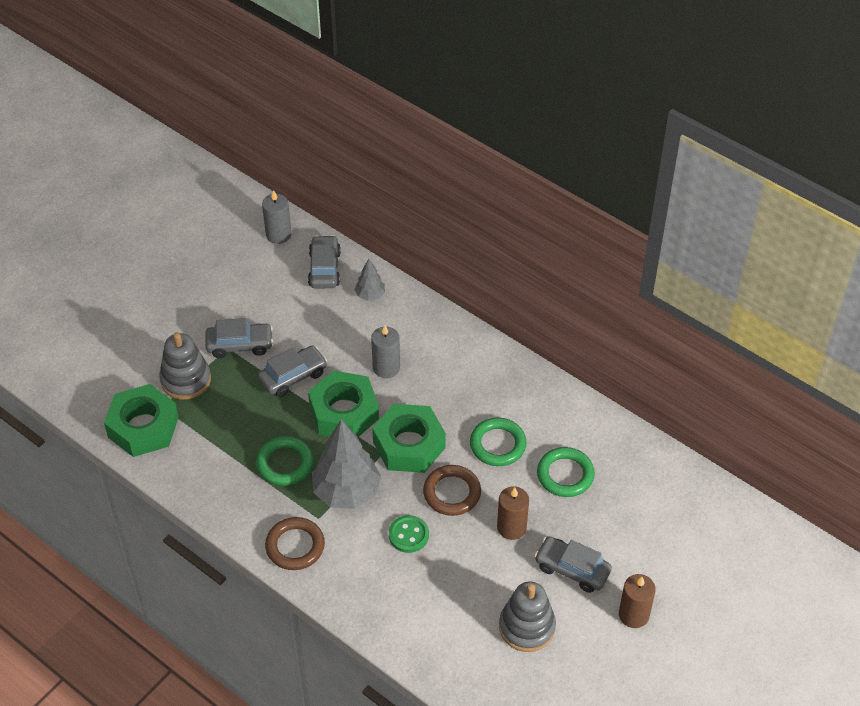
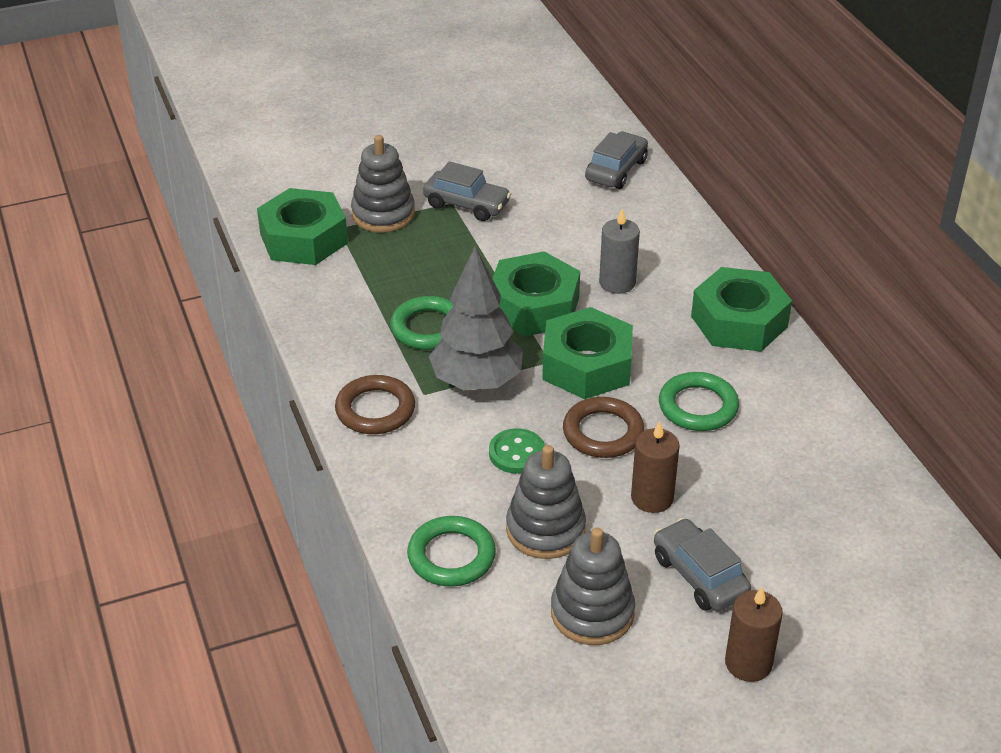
camera: 30 degrees right, 10 degrees down
(278, 234) = (588, 125): grey candle -> none
(293, 376) = (502, 252): grey car -> none
(370, 295) = (650, 210): grey tree -> none
(462, 583) = (545, 530): none -> grey stacking toy
(483, 364) = (739, 321): none -> green nut
(565, 475) = (764, 471): green ring -> green ring (451, 556)

